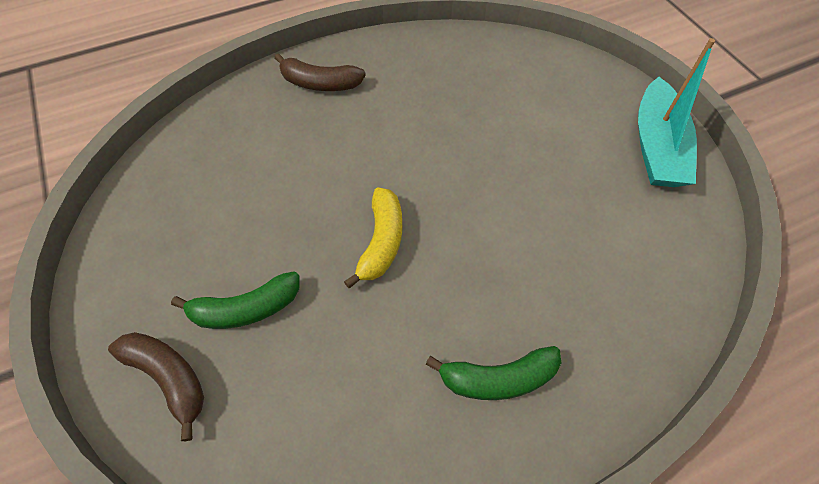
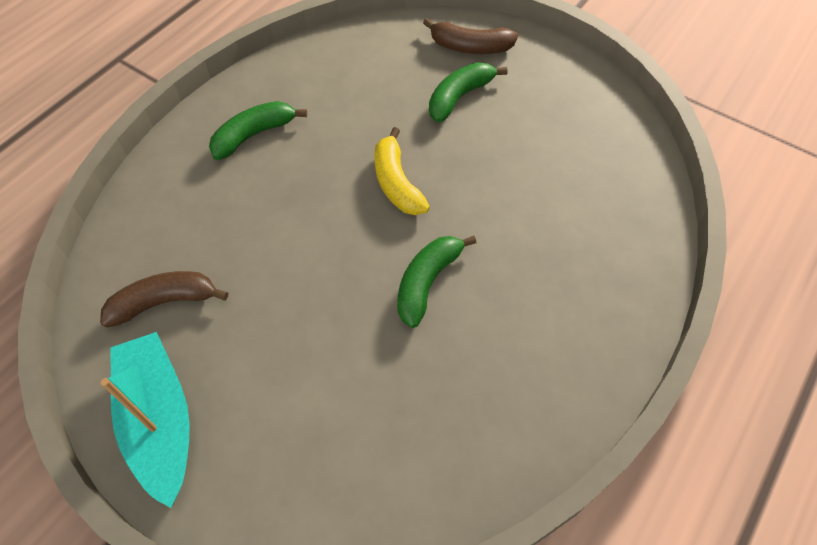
camera: 150 degrees right, 0 degrees up
(319, 83) = (589, 312): brown banana -> brown banana (164, 302)
(415, 149) = (427, 282): none -> green banana

